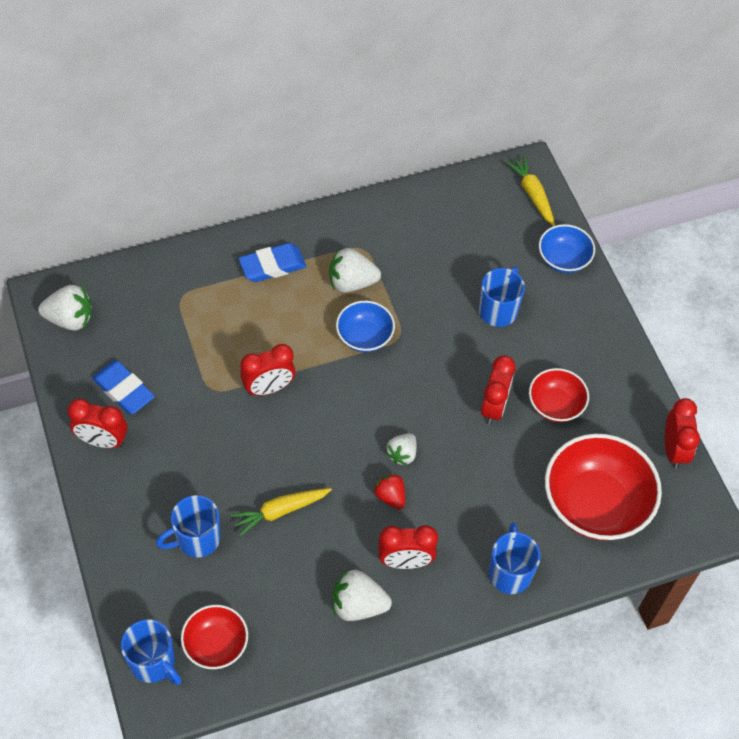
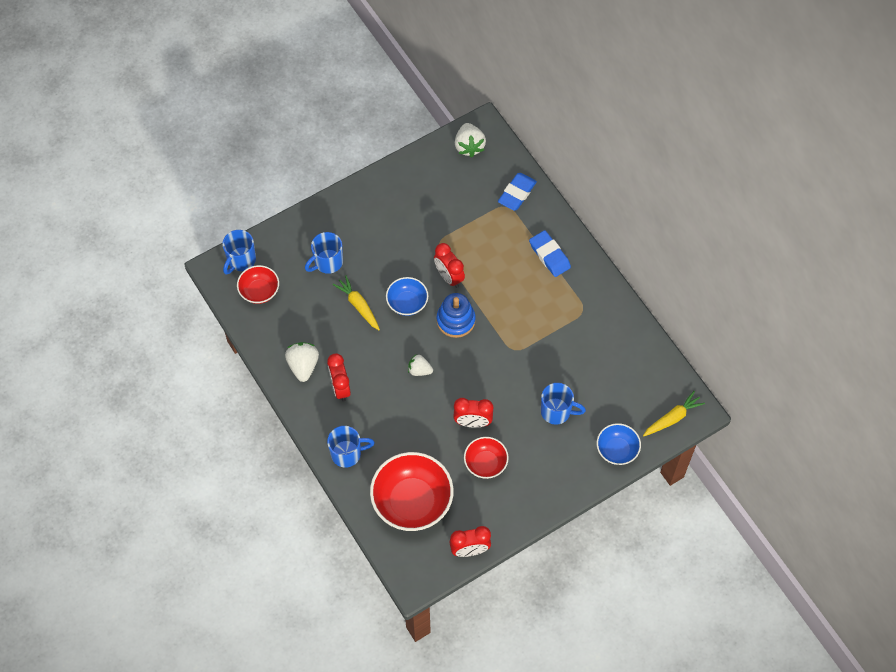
camera: 80 degrees right, 5 degrees up
(103, 441) = (383, 191): red clock -> none
(124, 390) = (423, 192): blue eraser -> blue eraser (517, 193)
(196, 539) = (327, 262): blue mug -> blue mug turned 90 degrees counterclockwise
(338, 394) = (456, 320): none -> blue stacking toy
(351, 282) = (551, 309): white strawberry -> none
(364, 337) = (507, 327): blue bowl -> blue bowl (407, 303)
(390, 496) = (385, 369): red strawberry -> none

